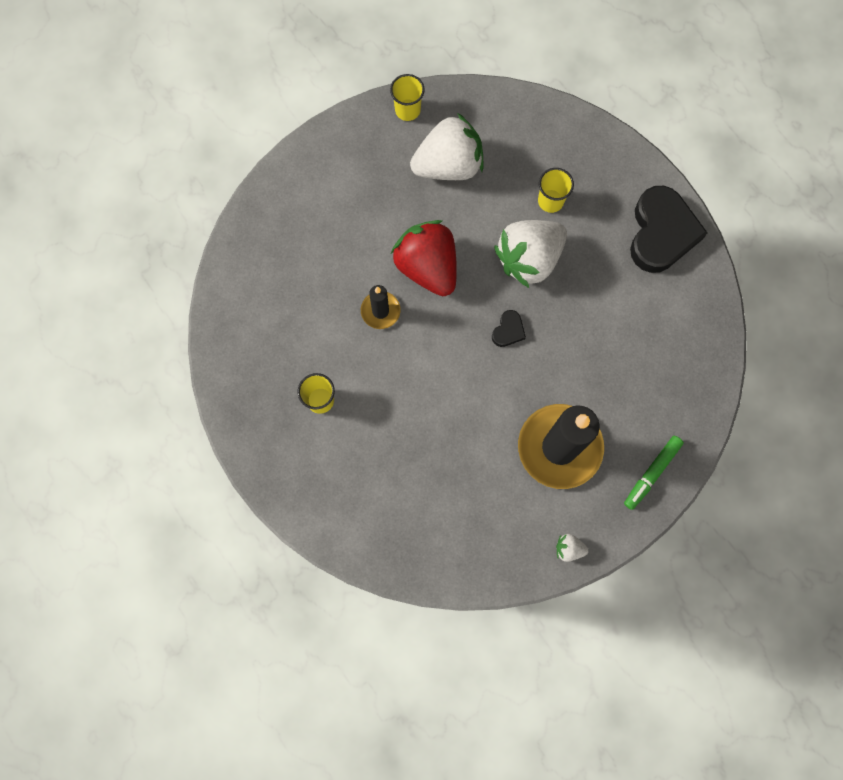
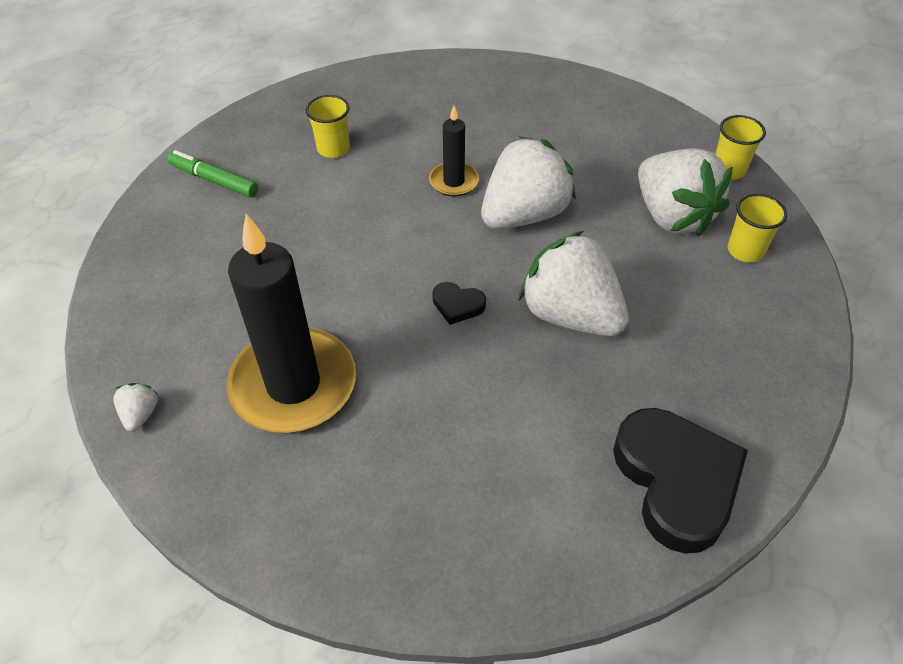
camera: 80 degrees right, 25 degrees down
(427, 267) = (524, 214): red strawberry -> white strawberry
(550, 201) = (669, 328): yellow cup -> yellow cup (745, 250)
(652, 473) = (259, 514): green marker -> green marker (214, 180)
(661, 233) = (676, 481): black heart -> black heart turned 105 degrees counterclockwise

